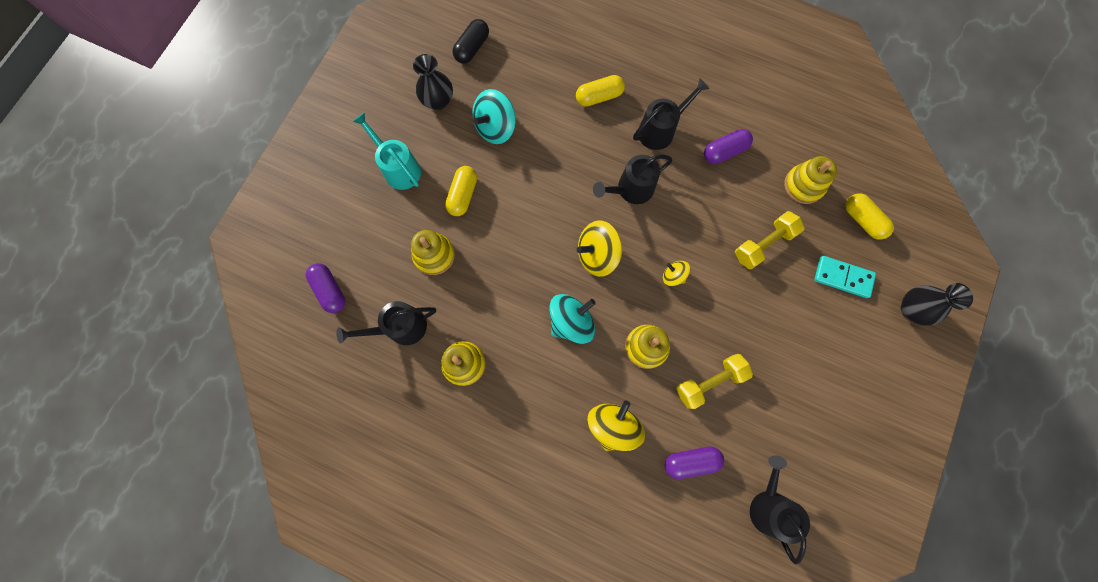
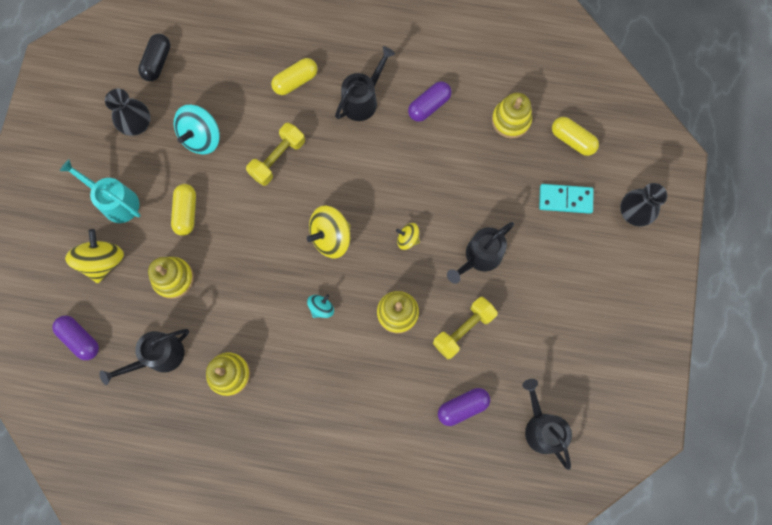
camera: 15 degrees left, 0 degrees up
(571, 322) = (321, 308): turquoise spinning top -> turquoise spinning top, size x0.55
(613, 425) = (383, 394): yellow spinning top -> yellow spinning top (103, 261)
(630, 189) = (348, 166): black watering can -> black watering can (479, 257)
(763, 244) = (485, 187): yellow dumbbell -> yellow dumbbell (277, 159)

